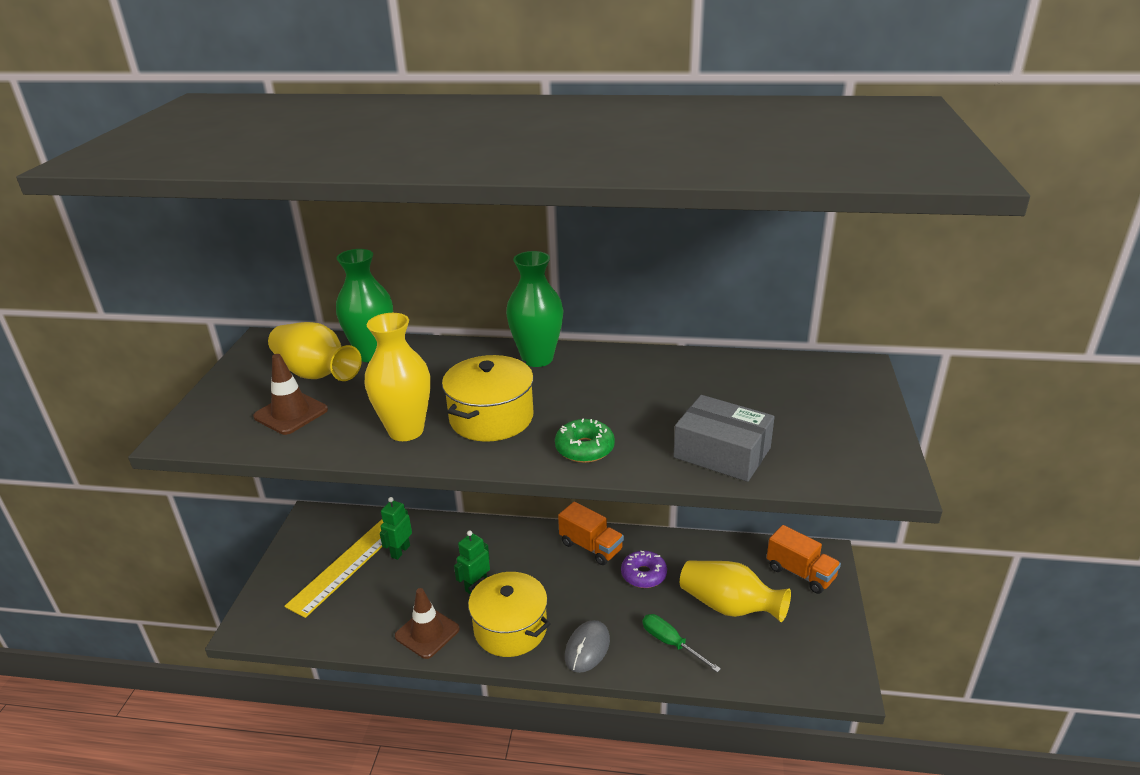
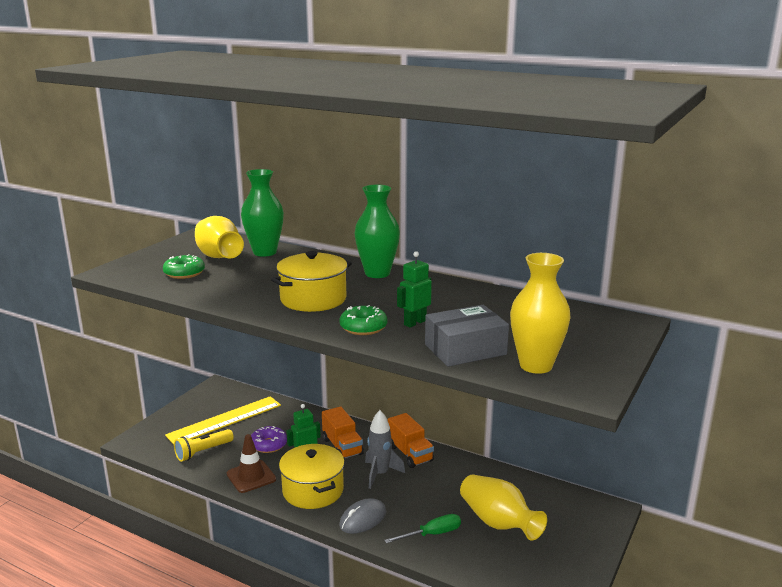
camera: 20 degrees right, 10 degrees down
(291, 413) = (184, 273): brown traffic cone -> green donut
(347, 616) = (202, 452): none -> yellow flashlight
(400, 551) = (265, 421): green robot -> green robot (414, 323)
(406, 431) = (249, 295): yellow vase -> yellow vase (535, 365)
(573, 583) = (380, 474): none -> grey rocket
(643, 575) = (440, 483): purple donut -> purple donut (268, 445)
(671, 643) = (432, 534): green screwdriver -> green screwdriver turned 90 degrees clockwise
(722, 453) = (465, 349): grey box -> grey box turned 75 degrees counterclockwise
(800, 573) = (578, 516): orange truck -> orange truck (342, 447)

